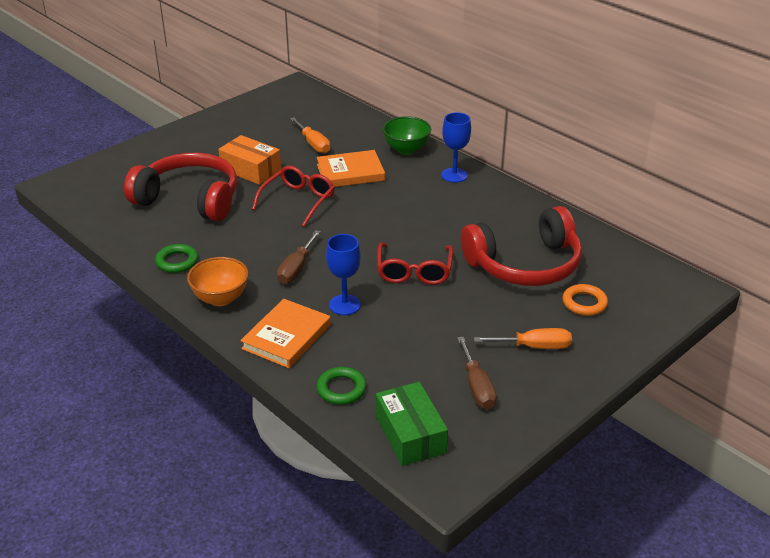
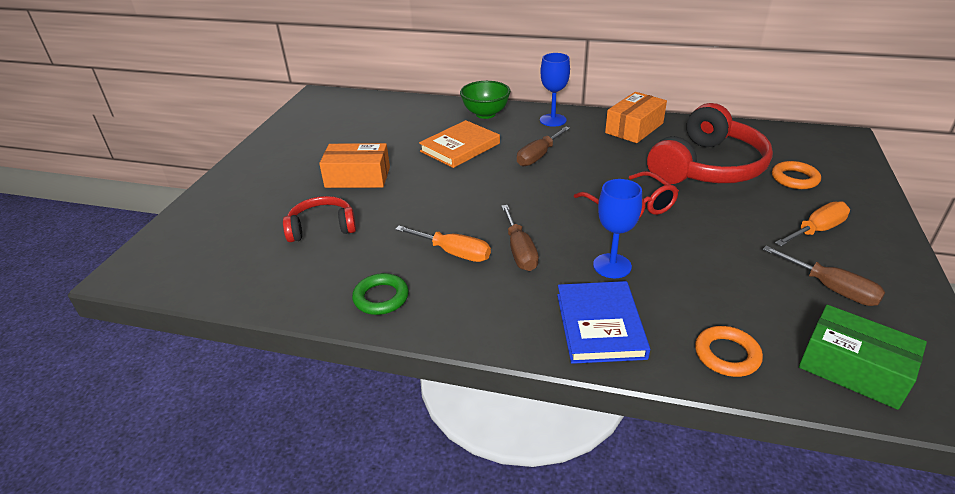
camera: 30 degrees left, 0 degrees up
(189, 199) = (322, 227): red headphones -> red headphones, size x0.54
(220, 298) = (479, 316): orange bowl -> none
(287, 337) = (600, 325): orange book -> blue book
(298, 201) = (441, 188): red glasses -> none
(313, 144) = (394, 136): orange screwdriver -> orange screwdriver (453, 253)
(341, 389) = (727, 355): green ring -> orange ring
(401, 203) = (538, 156): none -> brown screwdriver
(513, 208) = (634, 128): none -> orange box

